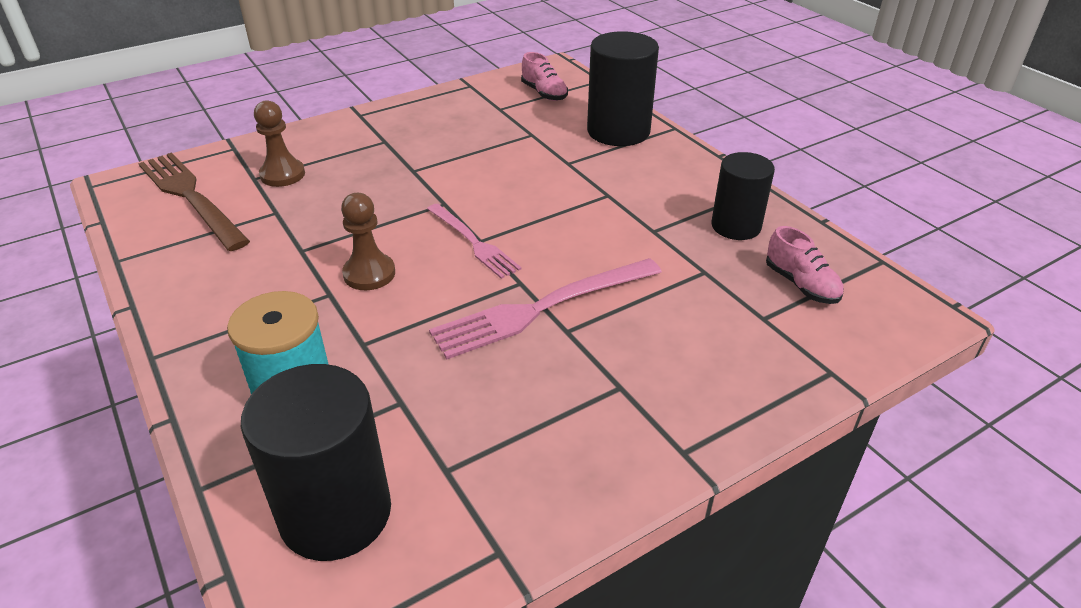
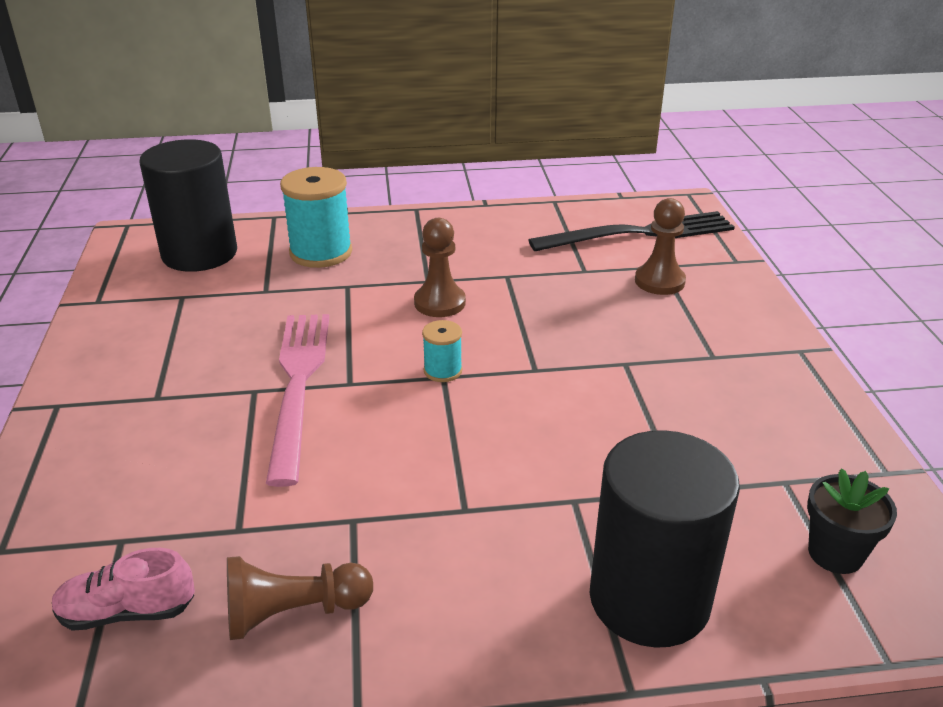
camera: 115 degrees right, 5 degrees down
(191, 197) = (639, 234): brown fork -> black fork
(473, 242) = (443, 371): pink fork -> turquoise spool
(544, 93) = (835, 553): pink shoe -> black flower pot
(736, 226) = (292, 613): black cylinder -> brown pawn

